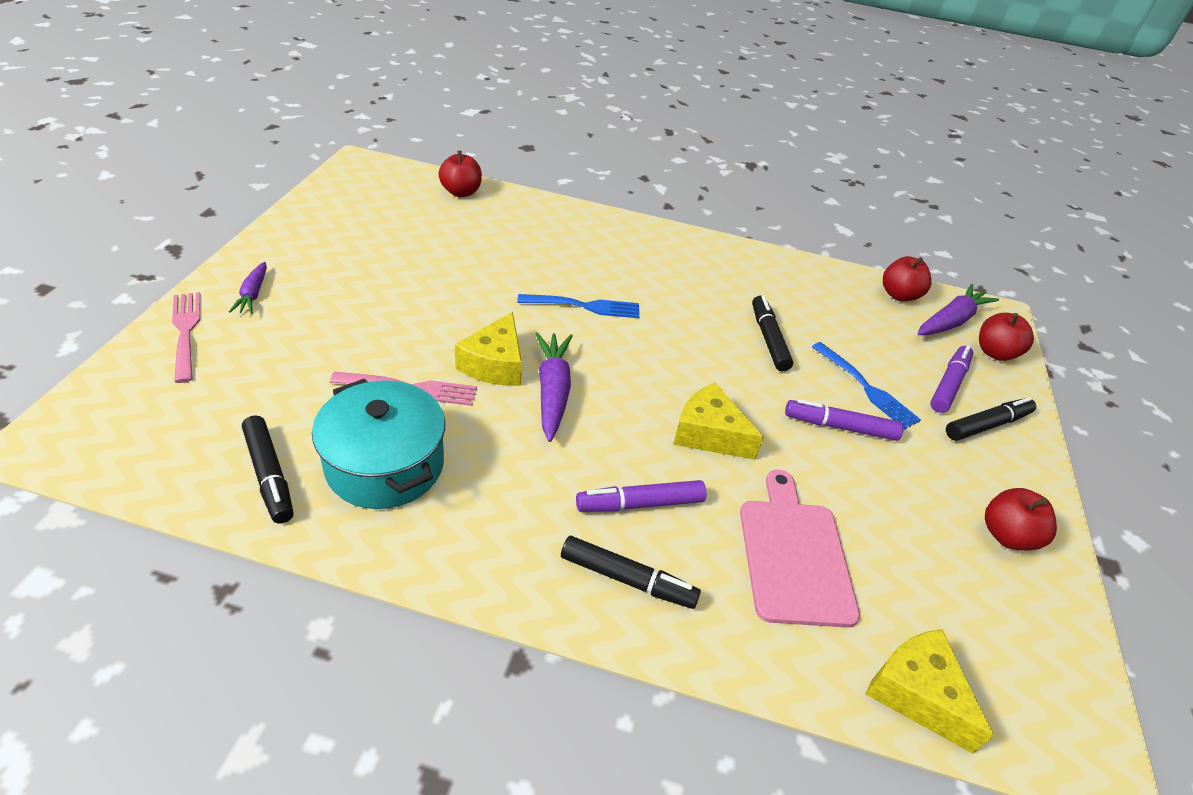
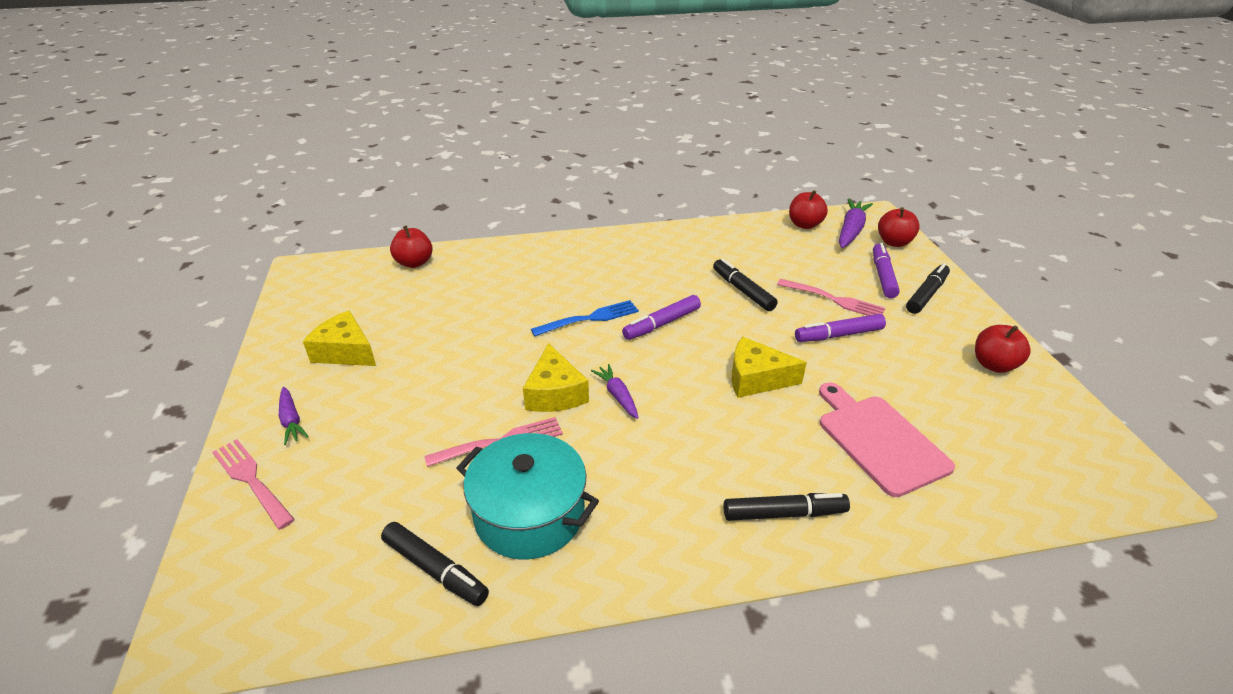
camera: 20 degrees left, 5 degrees down
(552, 392) = (618, 396): purple carrot -> purple carrot, size x0.60
(640, 504) = (749, 453): purple marker -> purple marker (661, 324)
(865, 387) = (833, 299): blue fork -> pink fork
(916, 693) = (1023, 497): yellow cheese -> yellow cheese (345, 351)

